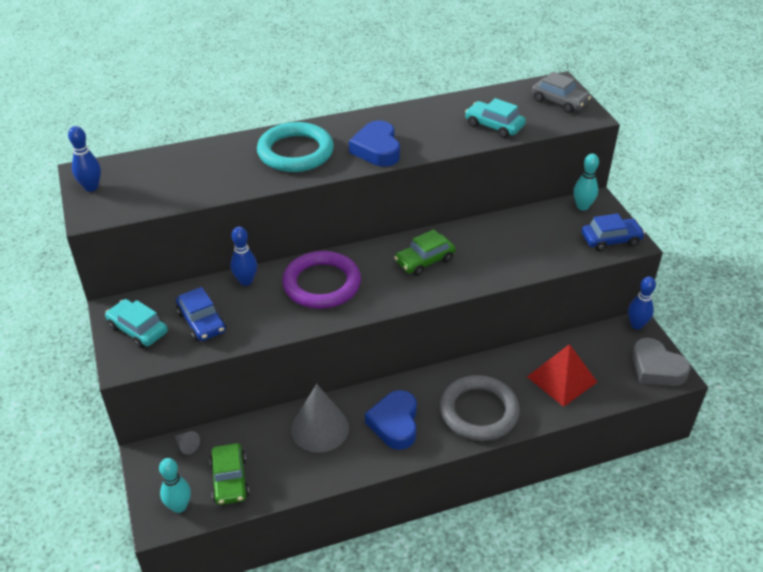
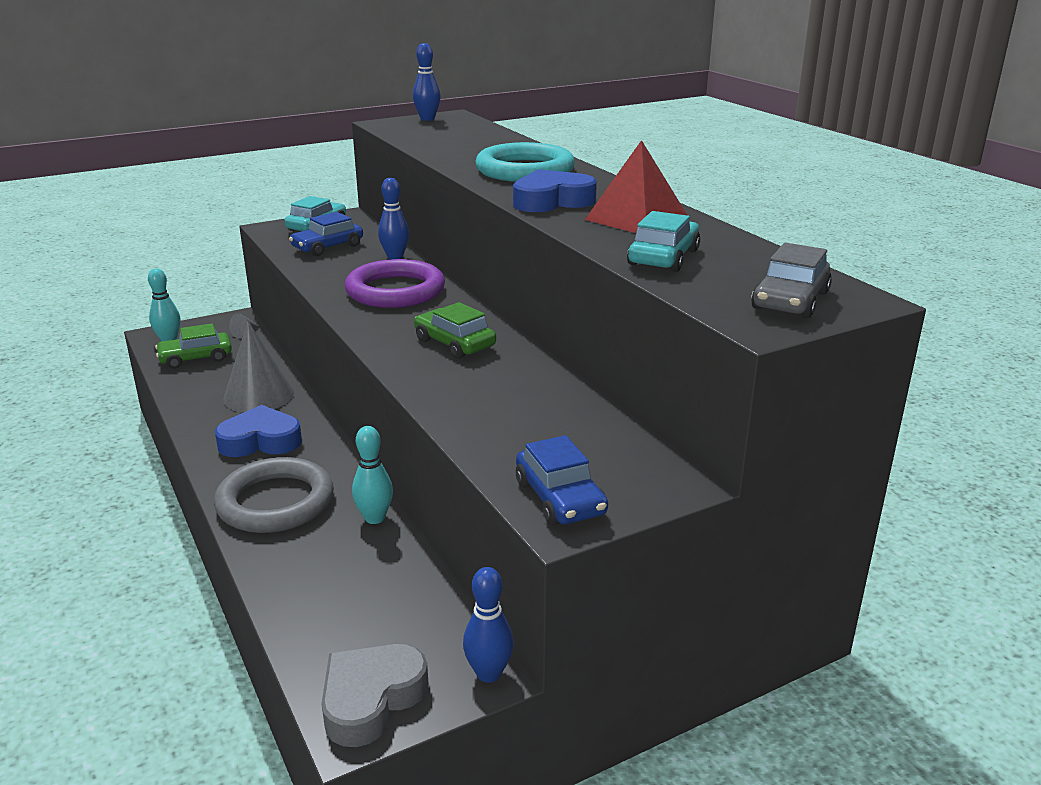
camera: 80 degrees right, 15 degrees down
(562, 379) = (339, 578): red pyramid -> red pyramid (636, 218)
(582, 206) = (652, 467): turquoise bowling pin -> turquoise bowling pin (374, 518)

